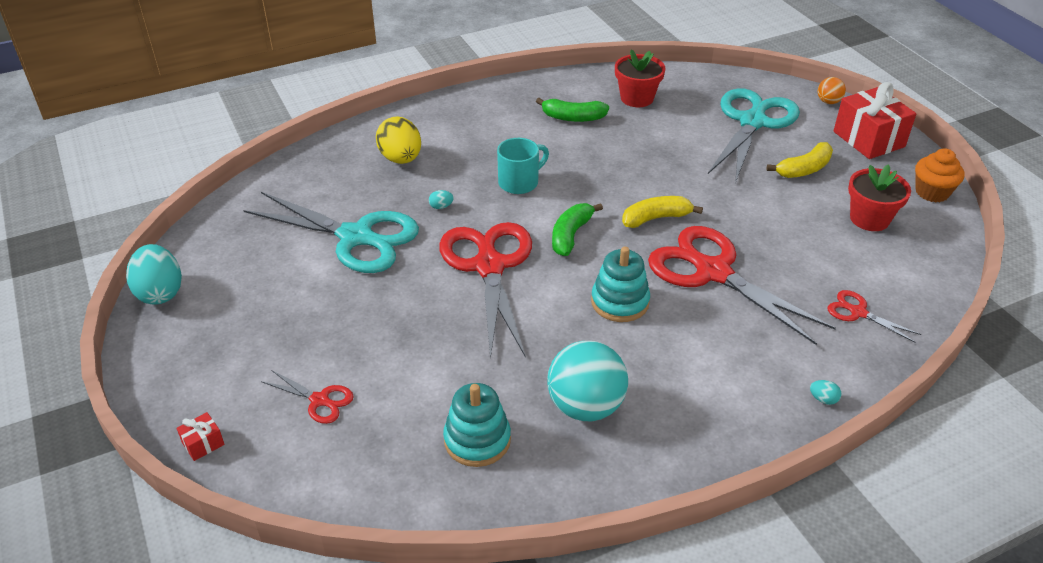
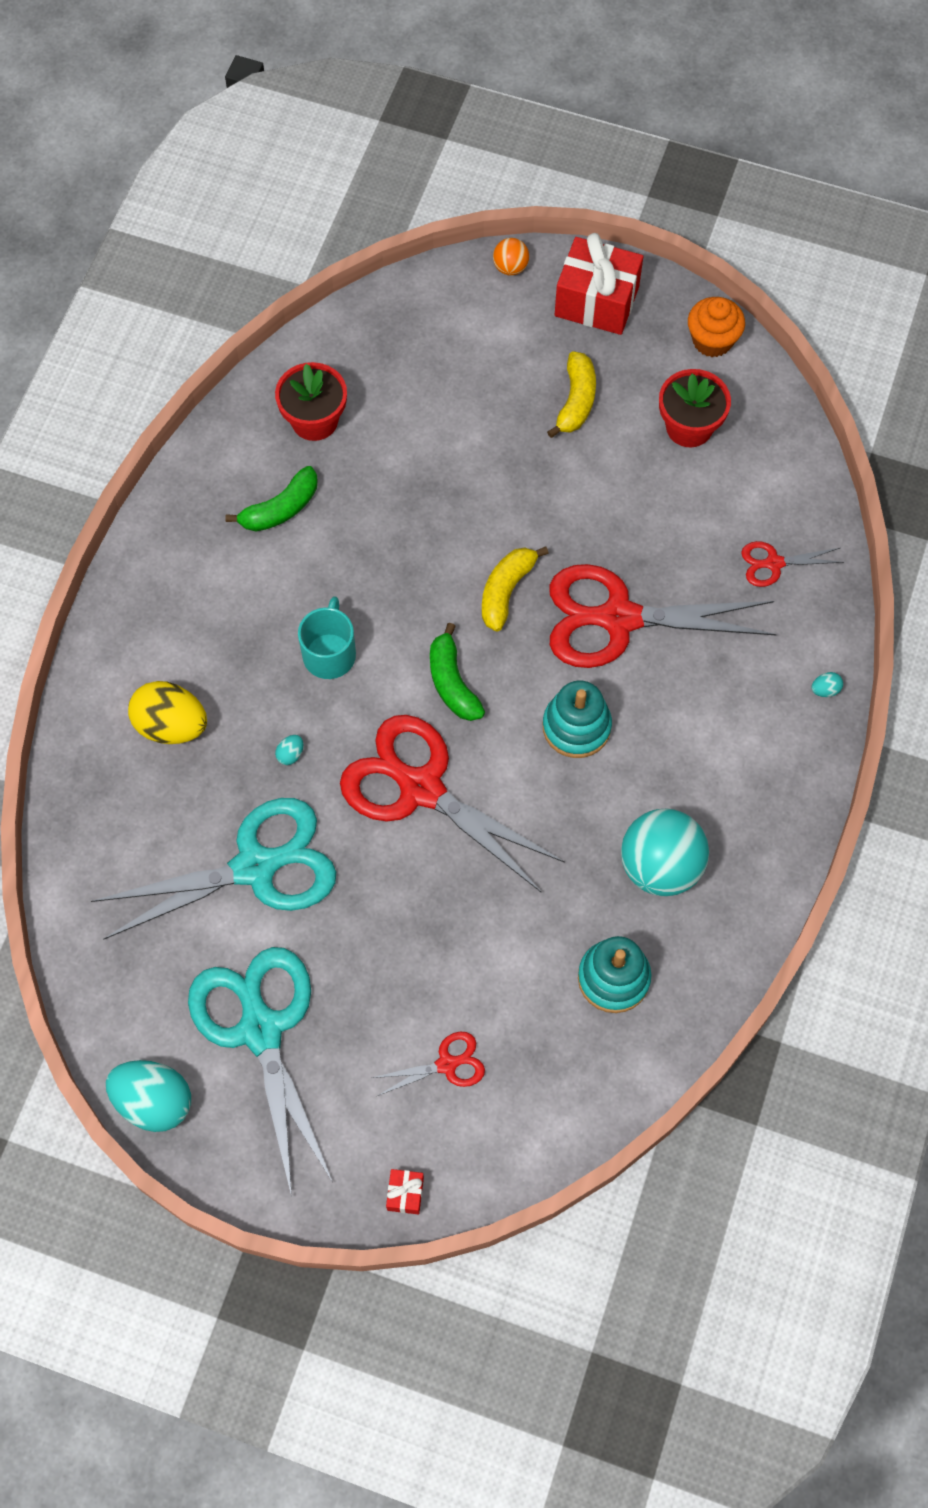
camera: 45 degrees left, 25 degrees up
(752, 122) = (465, 364): turquoise scissors -> turquoise scissors (260, 1028)

